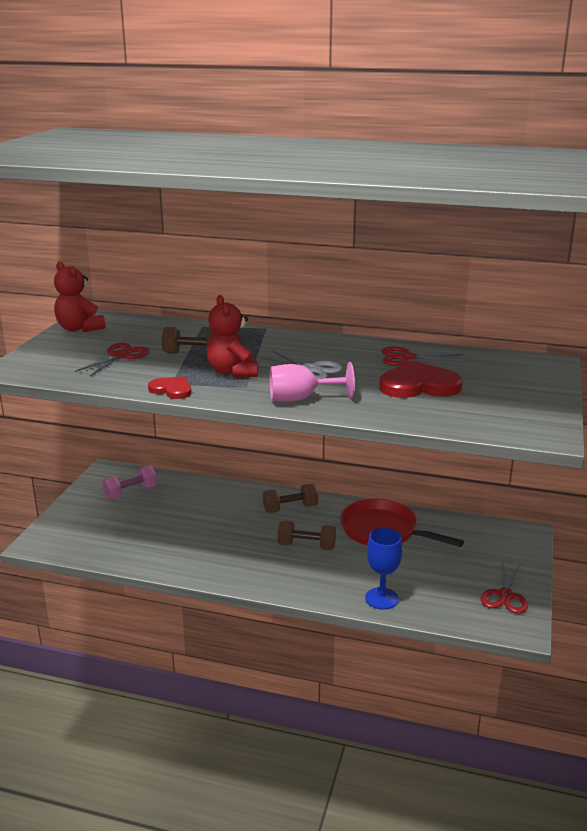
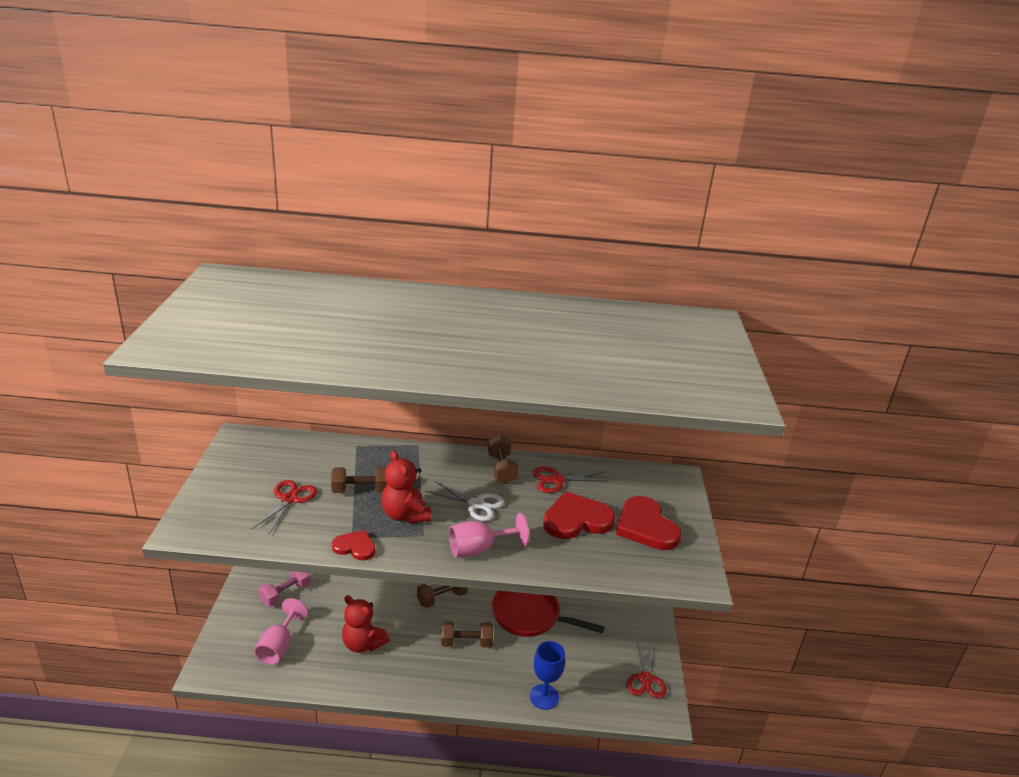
camera: 15 degrees left, 5 degrees up
(79, 329) = (234, 458): red teddy bear -> red teddy bear (363, 644)
(111, 532) = (278, 646): none -> pink goblet
(348, 347) = (502, 469): none -> brown dumbbell
(498, 394) = (646, 526): none -> red heart

